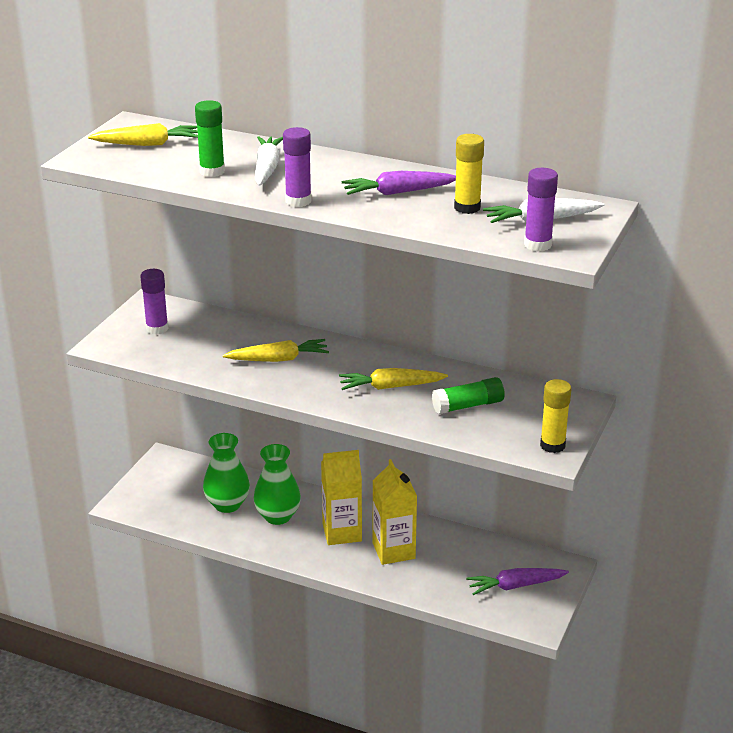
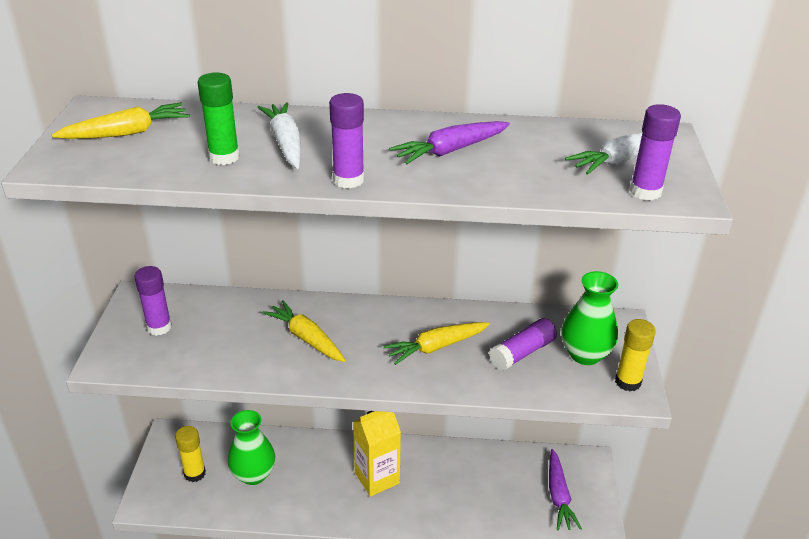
camera: 20 degrees left, 5 degrees up
(277, 516) = (308, 475): green vase -> green vase (585, 354)
(278, 359) = (306, 338): yellow carrot -> yellow carrot turned 105 degrees counterclockwise
(393, 551) = (433, 486): yellow carton -> none
(467, 208) = (536, 158): yellow glue stick -> yellow glue stick (195, 473)
(468, 405) = (522, 353): green glue stick -> purple glue stick
(515, 586) = (558, 496): purple carrot -> purple carrot turned 60 degrees counterclockwise

